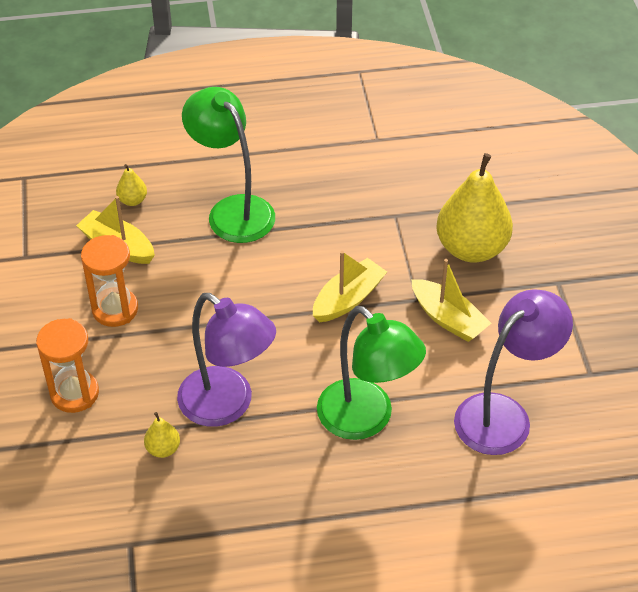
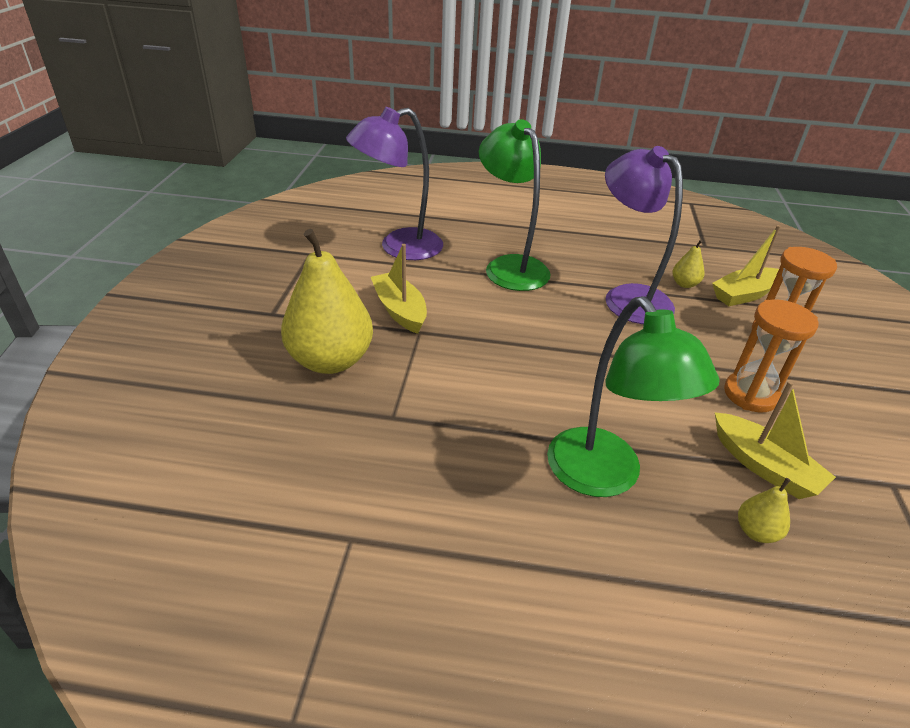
camera: 165 degrees left, 10 degrees down
(348, 299) = (489, 346): yellow boat -> yellow boat (744, 295)

